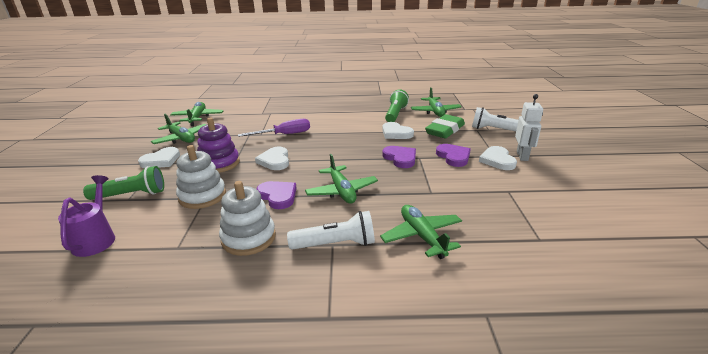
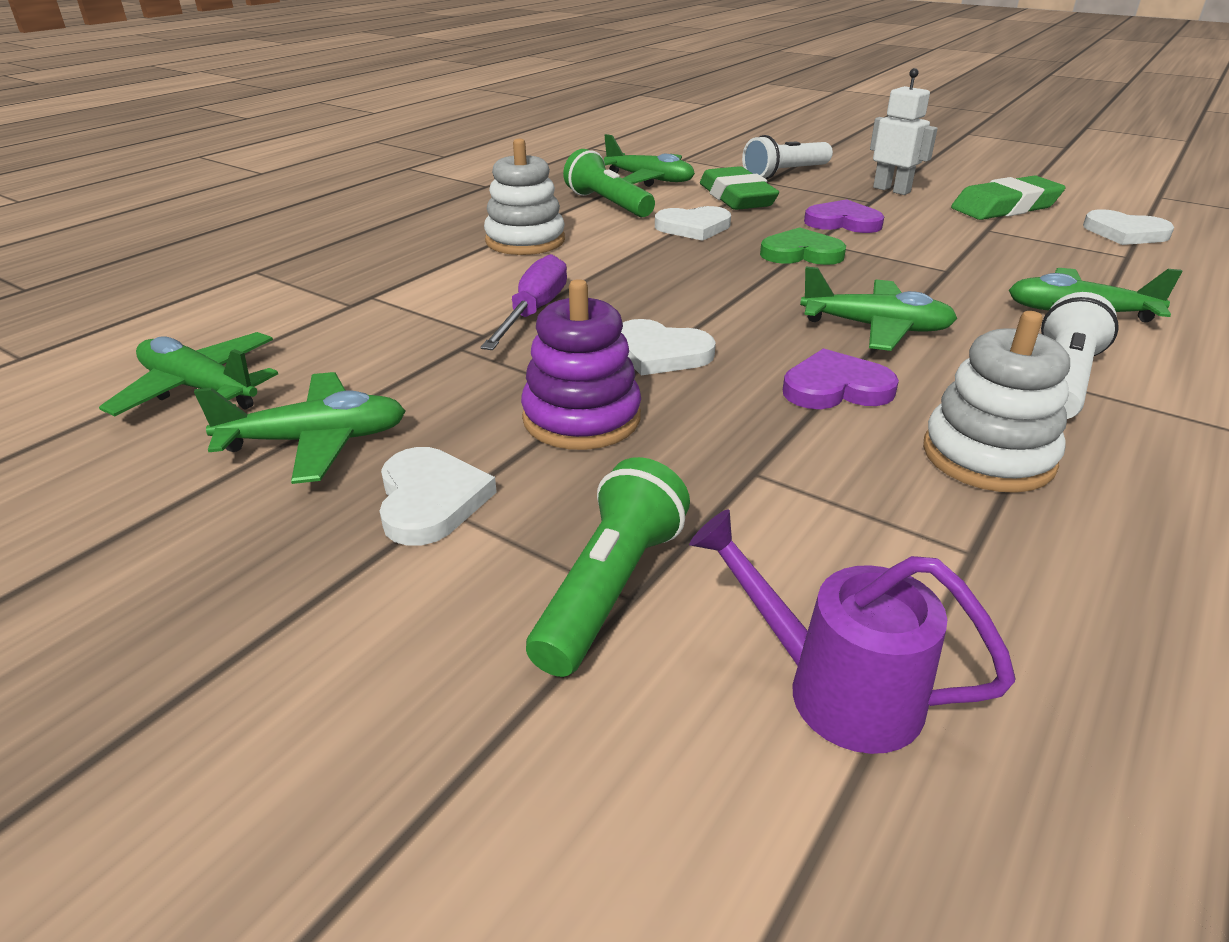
camera: 55 degrees left, 5 degrees up
(202, 196) = (742, 474): white stacking toy -> white stacking toy (525, 241)
(400, 158) = (801, 253): purple heart -> green heart
(497, 160) = (887, 205): white heart -> white heart (1125, 233)
(555, 189) = (1005, 207): none -> green eraser

